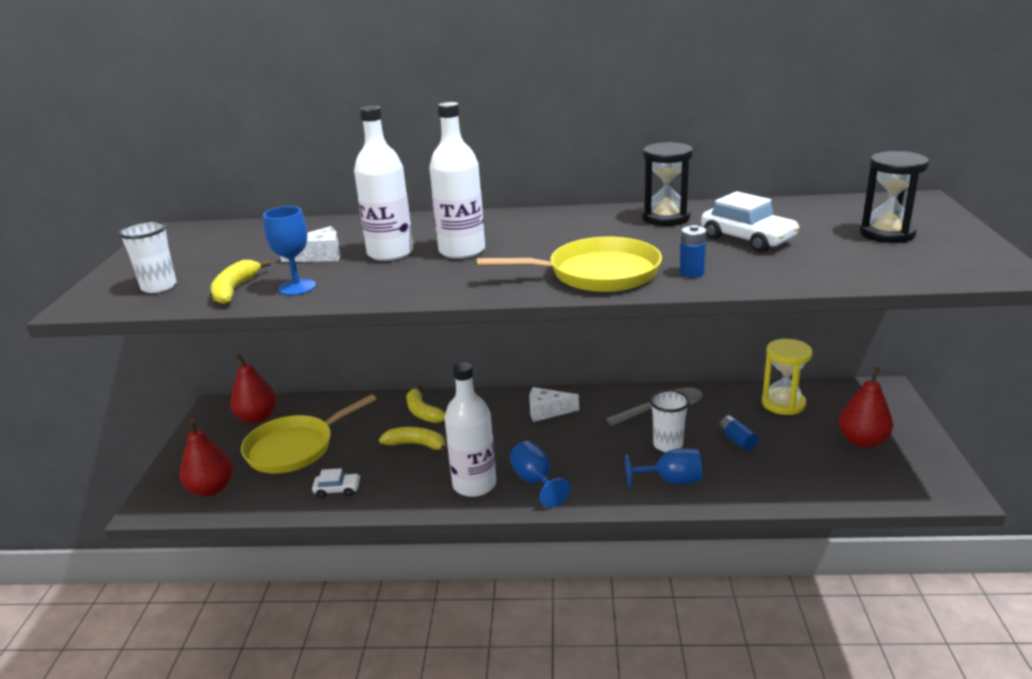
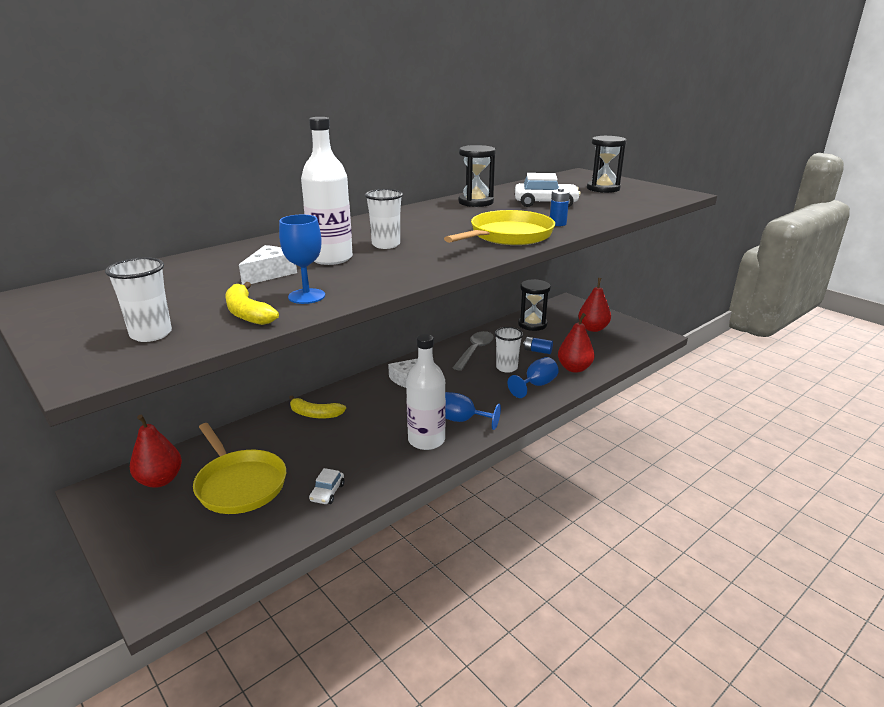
camera: 45 degrees left, 0 degrees up
(211, 489) = (203, 551): red pear -> red pear (574, 368)
(295, 448) = (239, 484): yellow pan -> yellow pan turned 45 degrees counterclockwise
(337, 490) = (327, 492): white car -> white car turned 150 degrees clockwise
(416, 445) = (344, 436): yellow banana -> none
(462, 251) = (386, 245): white bottle -> white cup
(783, 403) = (532, 324): yellow hourglass -> black hourglass

